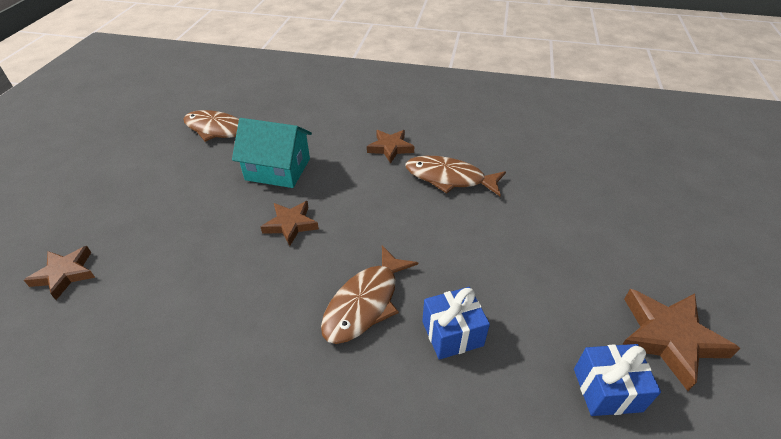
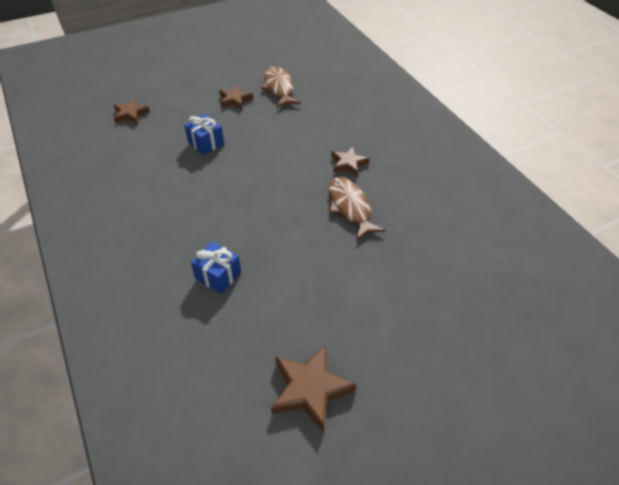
camera: 50 degrees right, 5 degrees up
(278, 169) = (273, 131): turquoise house -> none
(290, 224) = (235, 164): brown star -> brown star (235, 100)
(365, 303) = (207, 227): brown fish -> none
(607, 390) = (237, 368): blue gift -> blue gift (206, 143)

